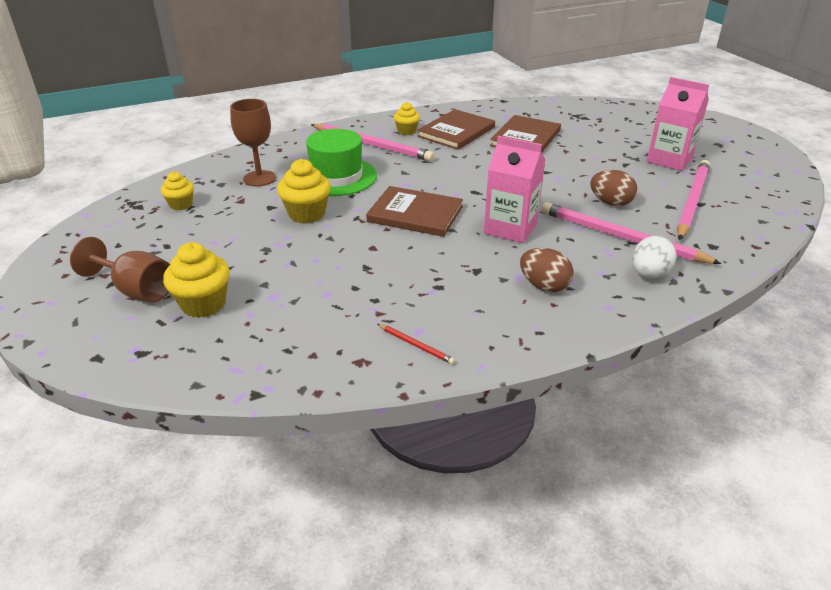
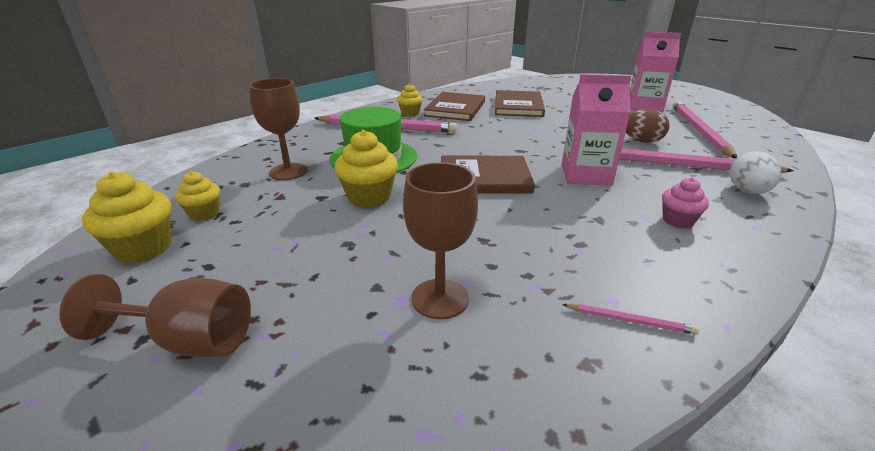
camera: 20 degrees left, 5 degrees down
(203, 304) = (308, 336): yellow cupcake -> yellow cupcake (143, 248)
(300, 301) = (440, 298): none -> brown goblet
(416, 345) = (630, 320): red pencil -> pink pencil
(544, 286) = (677, 221): brown egg -> pink cupcake

